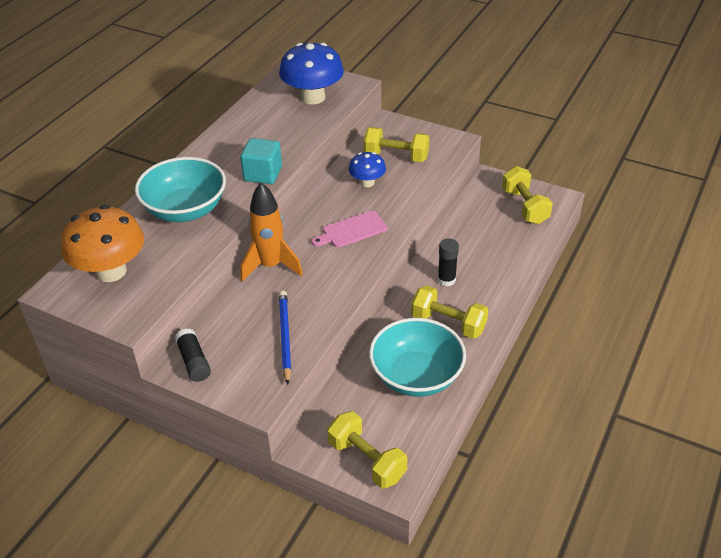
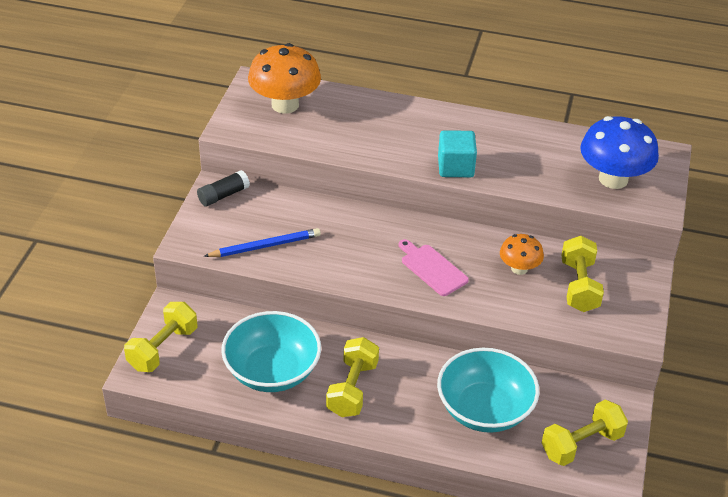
camera: 75 degrees right, 0 degrees up
(185, 210) = (381, 128): turquoise bowl -> turquoise bowl (484, 409)
(271, 266) = (359, 219): orange rocket -> none
(367, 182) = (519, 268): blue mushroom -> orange mushroom
(446, 280) = (420, 380): black glue stick -> none

